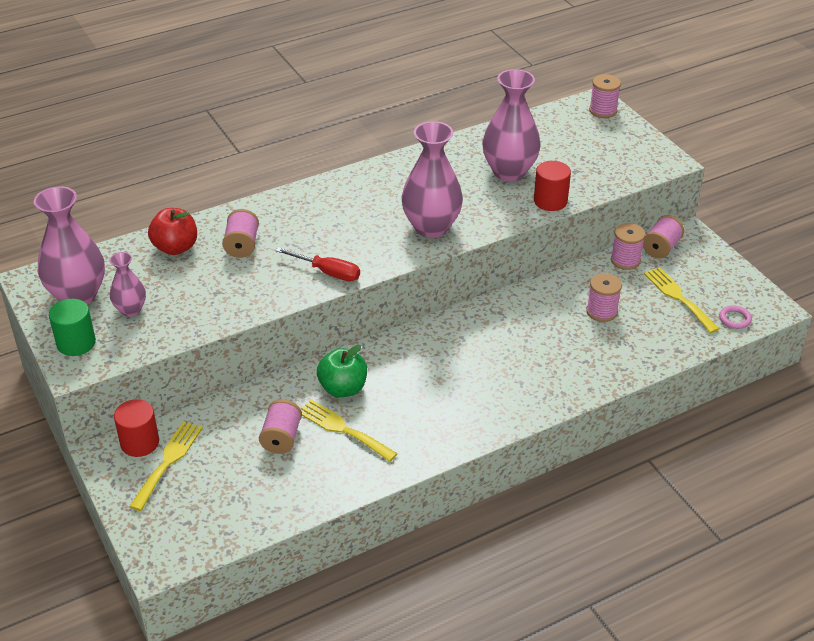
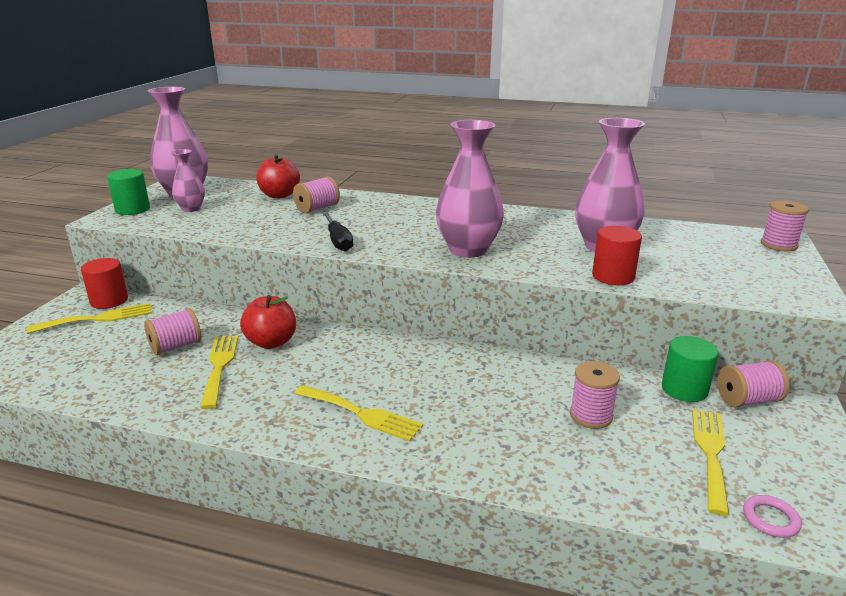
camera: 45 degrees right, 15 degrees down
(328, 272) = (338, 241): red screwdriver -> black screwdriver
(343, 388) = (271, 342): green apple -> red apple
(486, 396) = (362, 414): none -> yellow fork
(625, 260) = (684, 389): pink spool -> green cylinder

